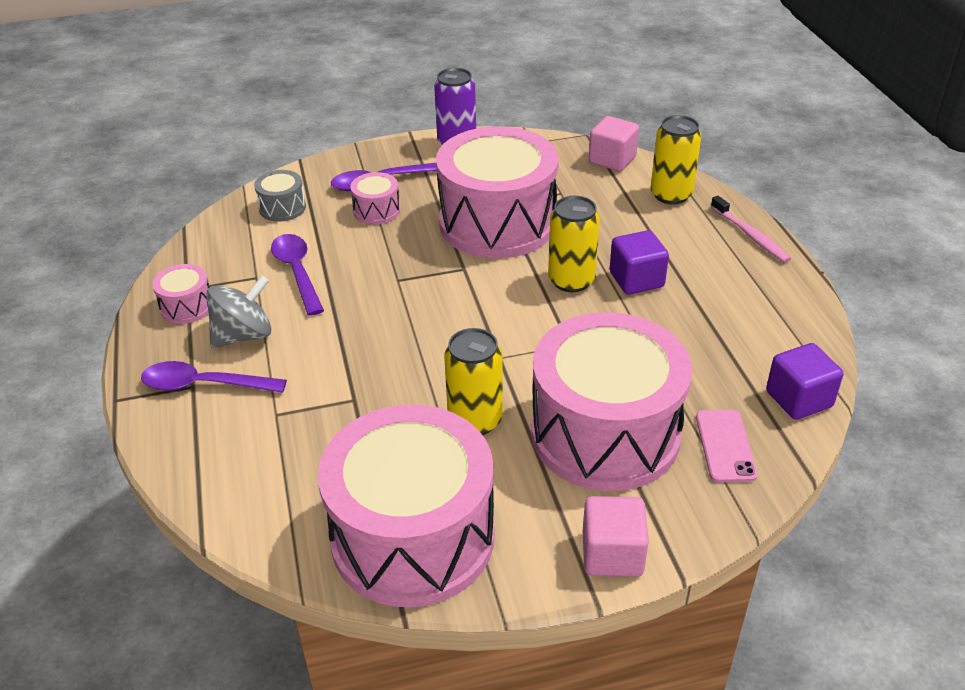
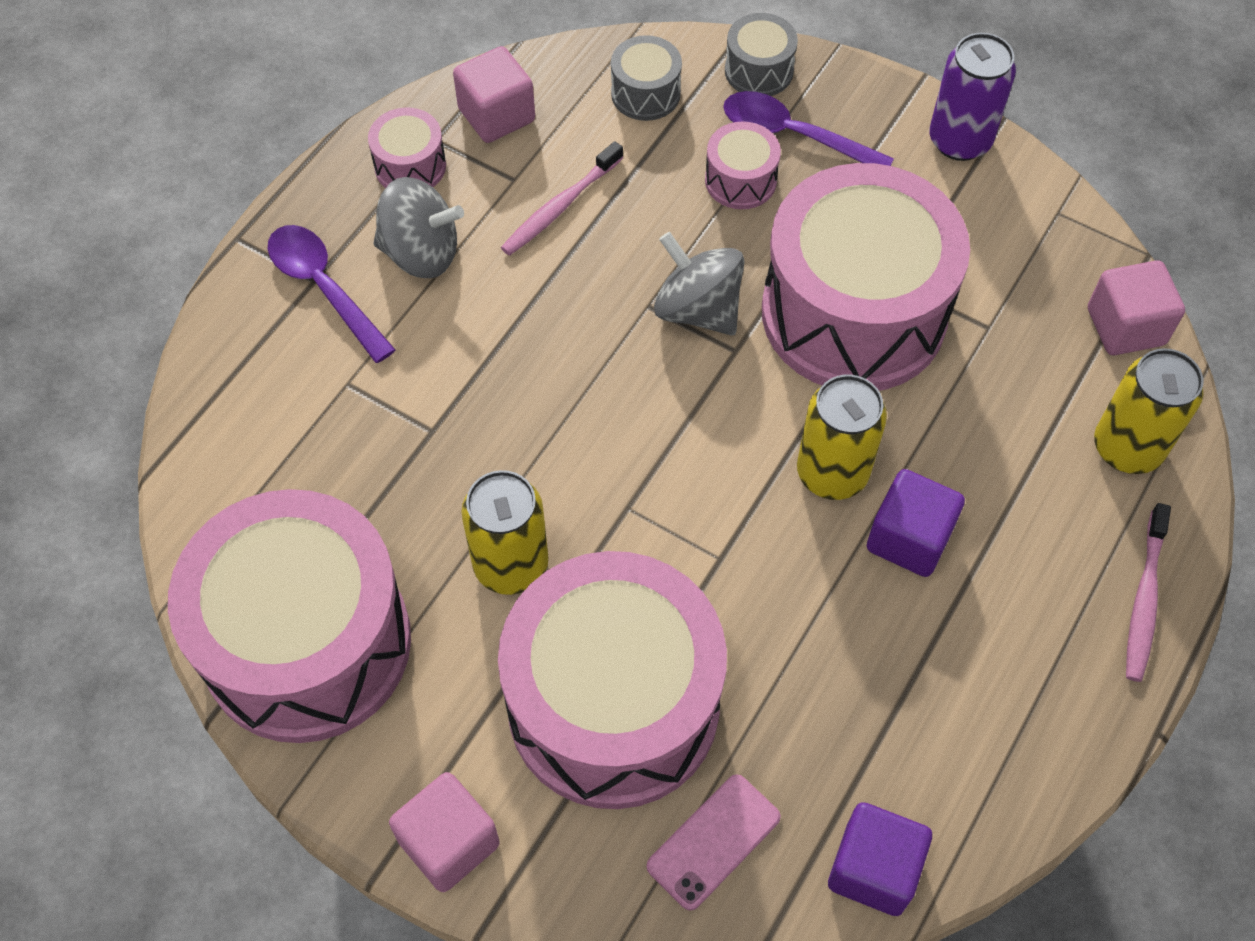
camera: 45 degrees right, 20 degrees up
(210, 259) = (496, 115): none -> pink cube
(297, 272) = (560, 207): purple spoon -> pink toothbrush
(329, 170) = (759, 71): none -> grey drum
(424, 266) = (698, 309): none -> grey spinning top

